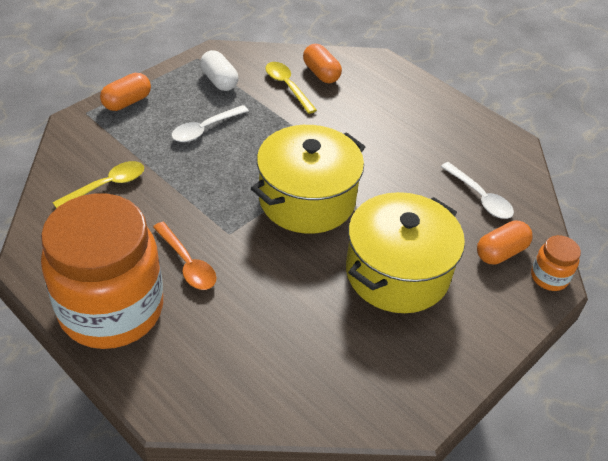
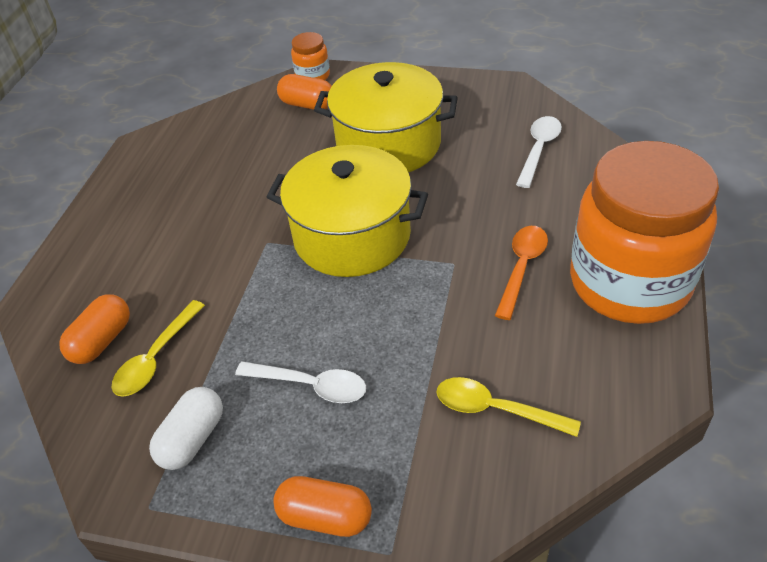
camera: 115 degrees left, 0 degrees up
(479, 197) = (245, 137): white spoon -> white spoon (539, 150)

